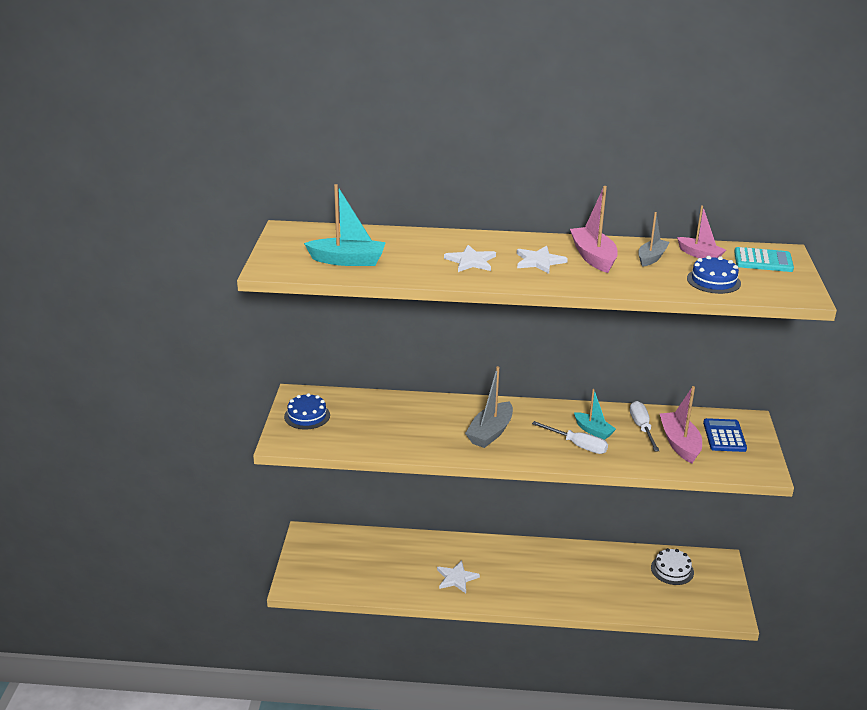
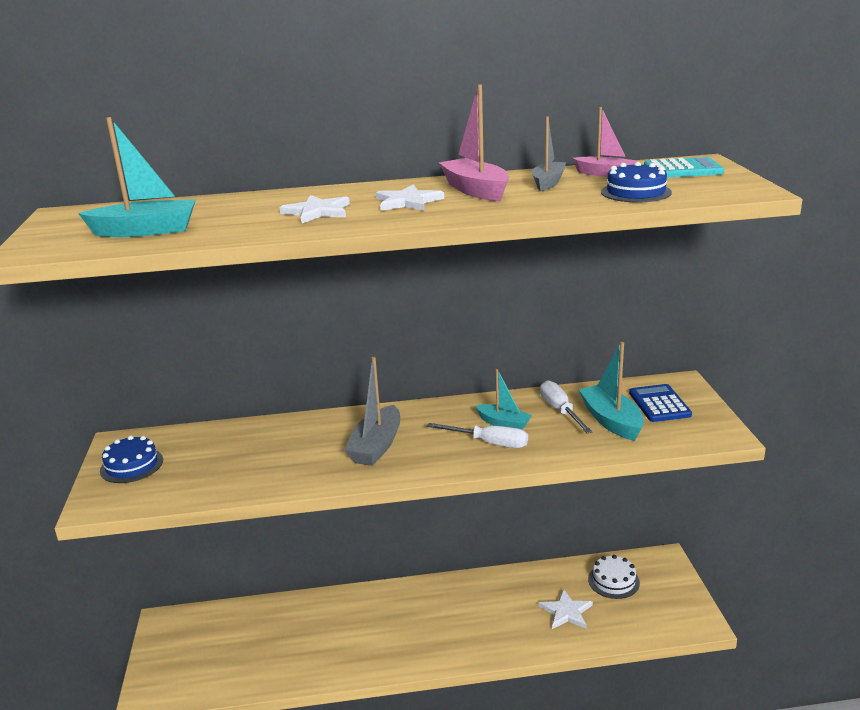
camera: 10 degrees left, 5 degrees down
(456, 578) = (360, 642): white star -> white star (566, 612)
(679, 444) = (611, 421): pink boat -> turquoise boat

